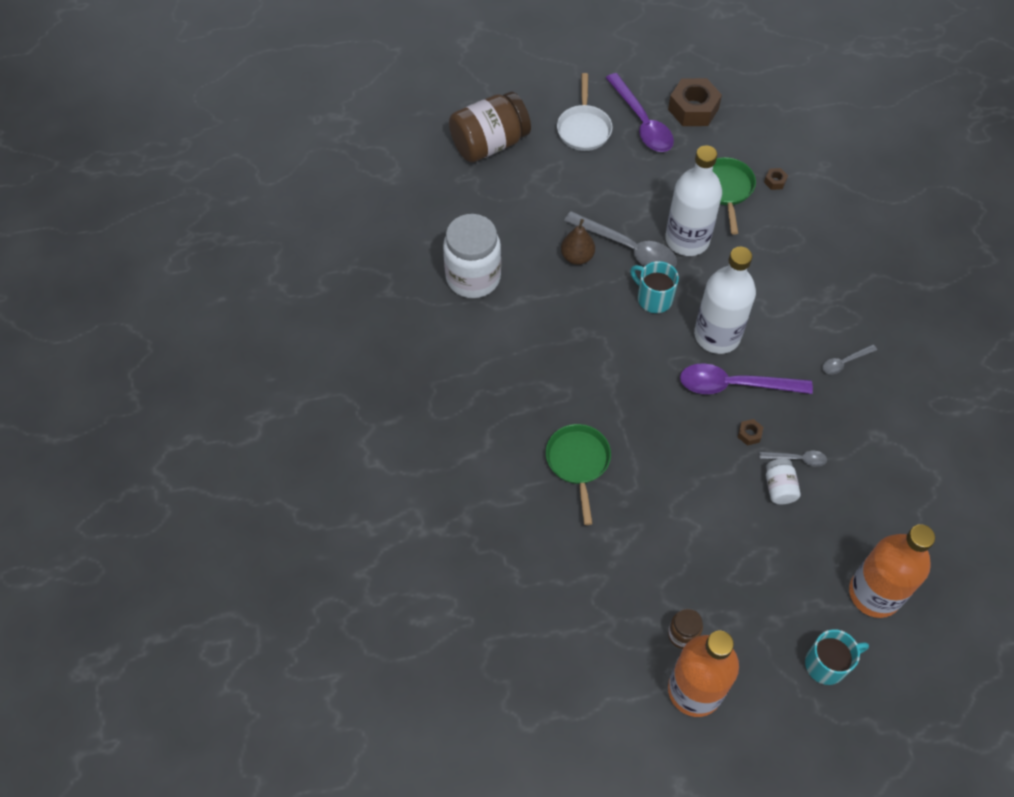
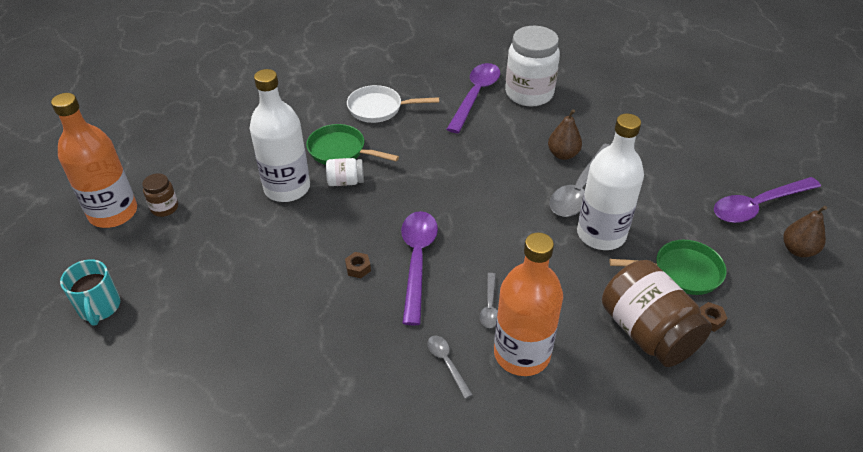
camera: 90 degrees right, 15 degrees down
(476, 329) = (475, 96): none -> purple spoon
(489, 144) = (685, 102): brown jar -> brown jar (647, 332)
(578, 462) = (340, 151): green pan -> green pan turned 150 degrees counterclockwise
(584, 128) = (730, 162): white pan -> white pan (379, 108)
(653, 298) = (520, 205): turquoise mug -> none
(693, 109) = (798, 250): brown nut -> brown pear
(717, 335) = (478, 251): white bottle -> white bottle (287, 188)
(779, 488) = (294, 287): white jar -> white jar (345, 181)
(797, 459) = (324, 305): grey spoon -> grey spoon (489, 306)
(874, 593) = (157, 356): orange bottle -> orange bottle (522, 354)

